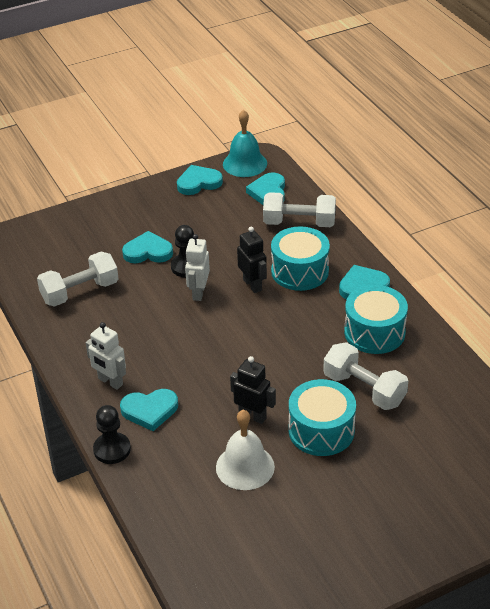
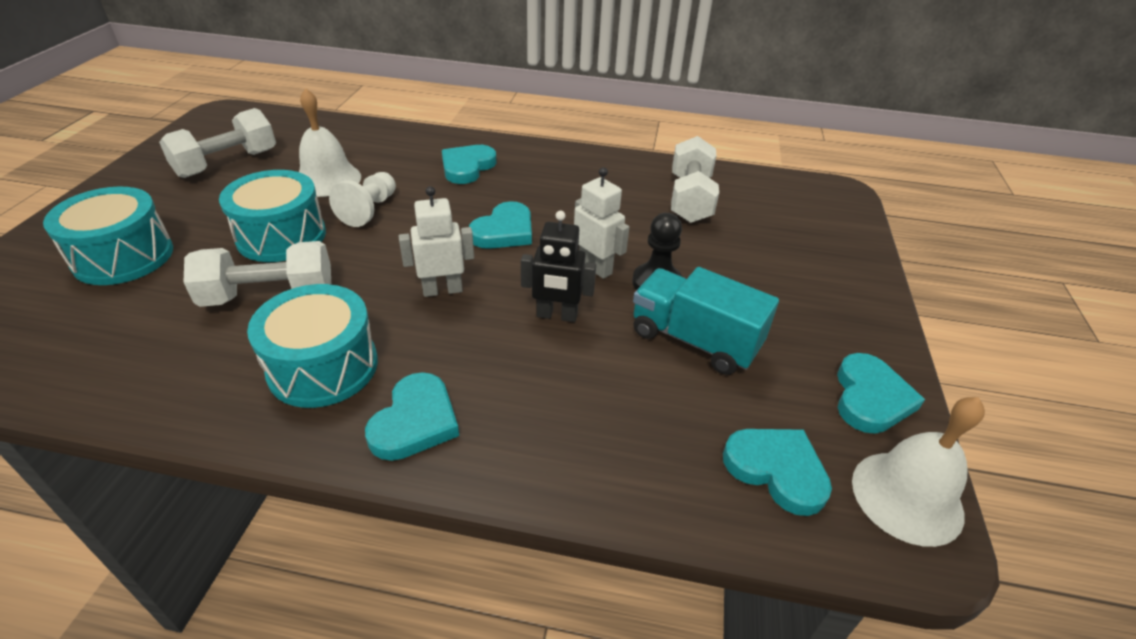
camera: 125 degrees right, 0 degrees up
(110, 382) = (532, 164): white robot -> white robot (442, 290)
(112, 449) = (455, 137): black pawn -> none
(148, 252) = (721, 269): turquoise heart -> turquoise heart (504, 231)
(218, 238) = (694, 340): none -> turquoise truck
(245, 163) = (907, 497): turquoise bell -> white bell
(252, 416) = (369, 210): black robot -> white pawn
(299, 223) = (647, 452): white dumbbell -> white dumbbell (227, 163)
(300, 271) = (530, 375): turquoise drum -> turquoise drum (123, 257)

